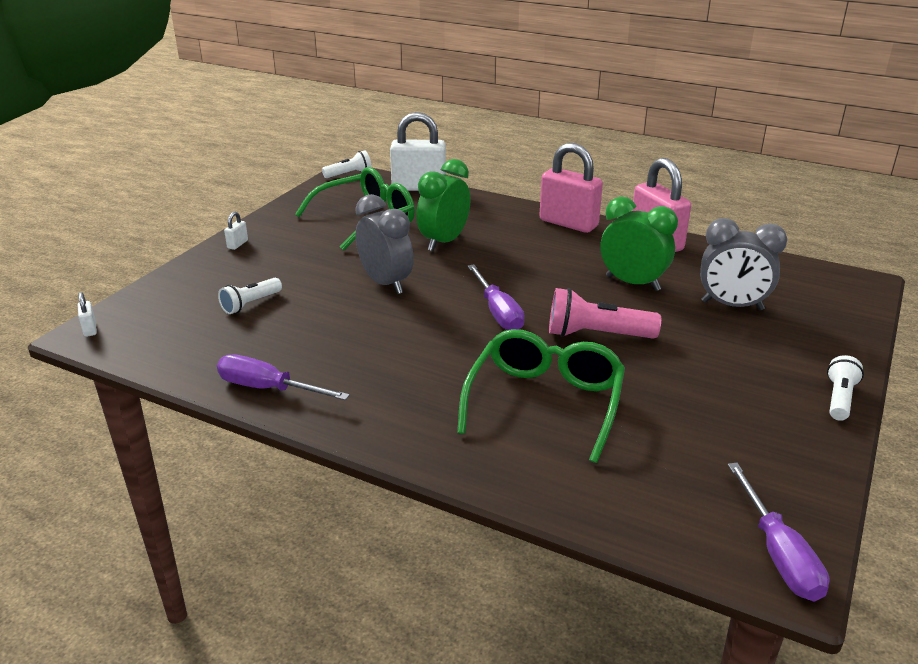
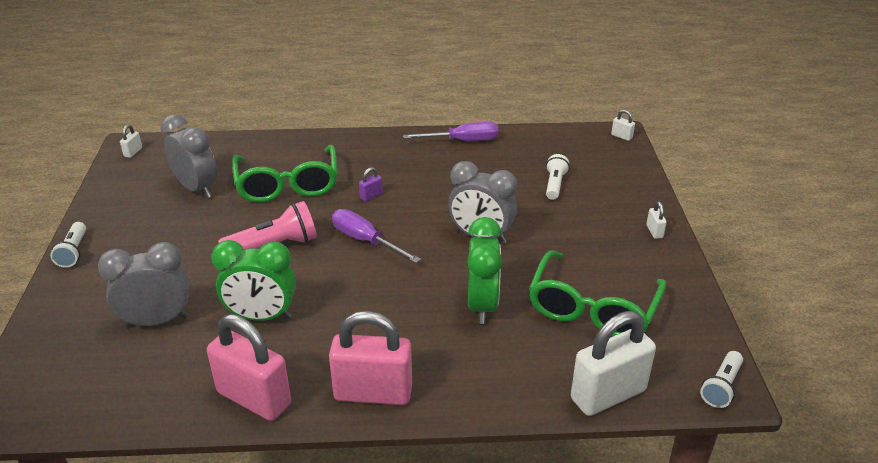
camera: 150 degrees right, 5 degrees up
(453, 355) = (371, 196): none -> purple padlock
(673, 438) = (196, 188): none -> grey clock
(778, 553) = (133, 152): purple screwdriver -> white padlock

